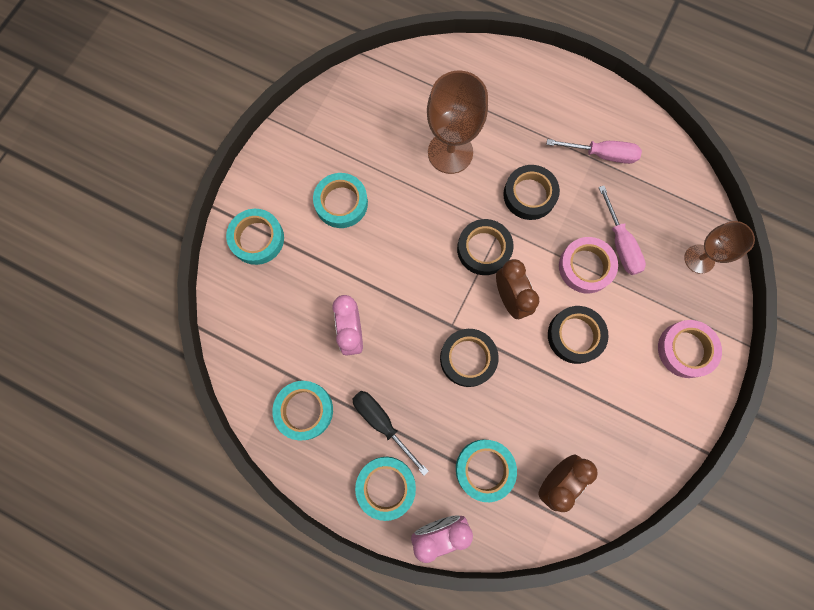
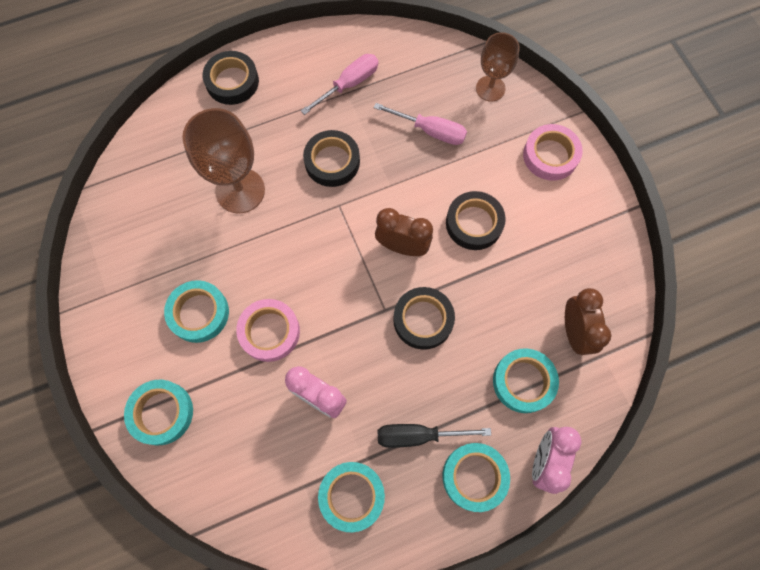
camera: 50 degrees left, 5 degrees down
(484, 249) = (344, 232): black tape -> black tape (232, 81)
(585, 267) = (427, 170): pink tape -> pink tape (269, 332)

